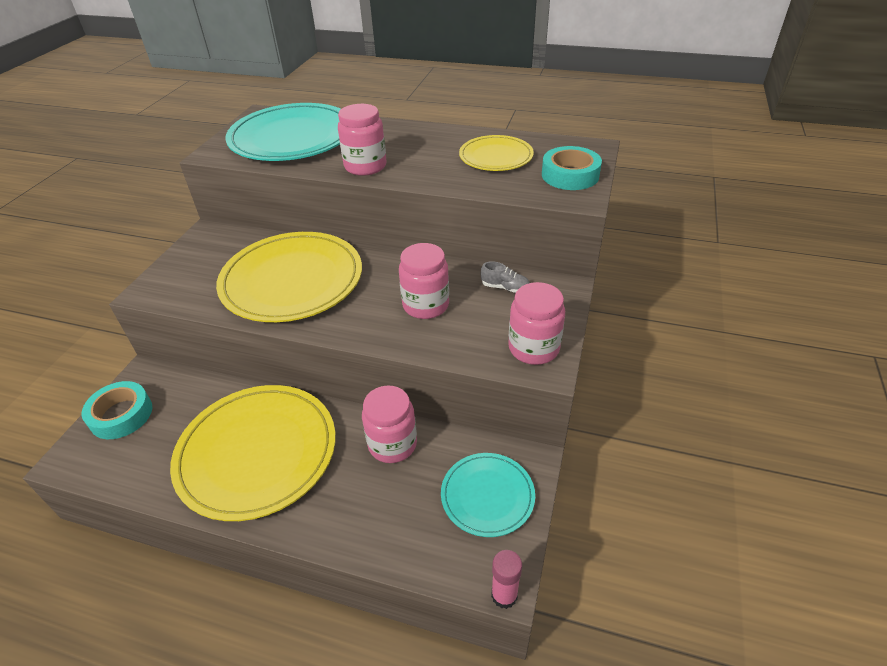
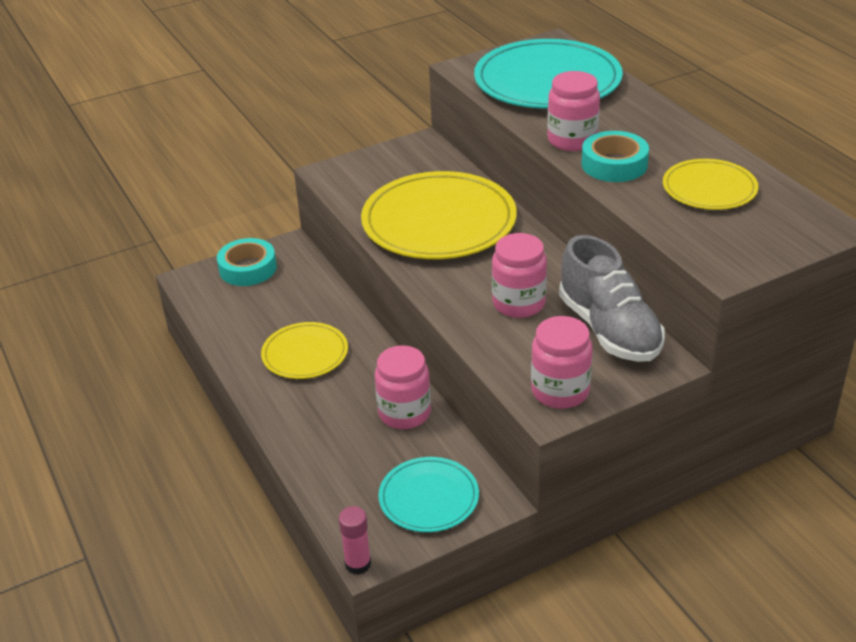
camera: 45 degrees right, 5 degrees down
(257, 453) = (305, 354): yellow plate -> yellow plate, size x0.54
(505, 288) = (609, 329): grey shoe -> grey shoe, size x2.44
(570, 175) = (754, 244): turquoise tape -> turquoise tape (614, 164)

